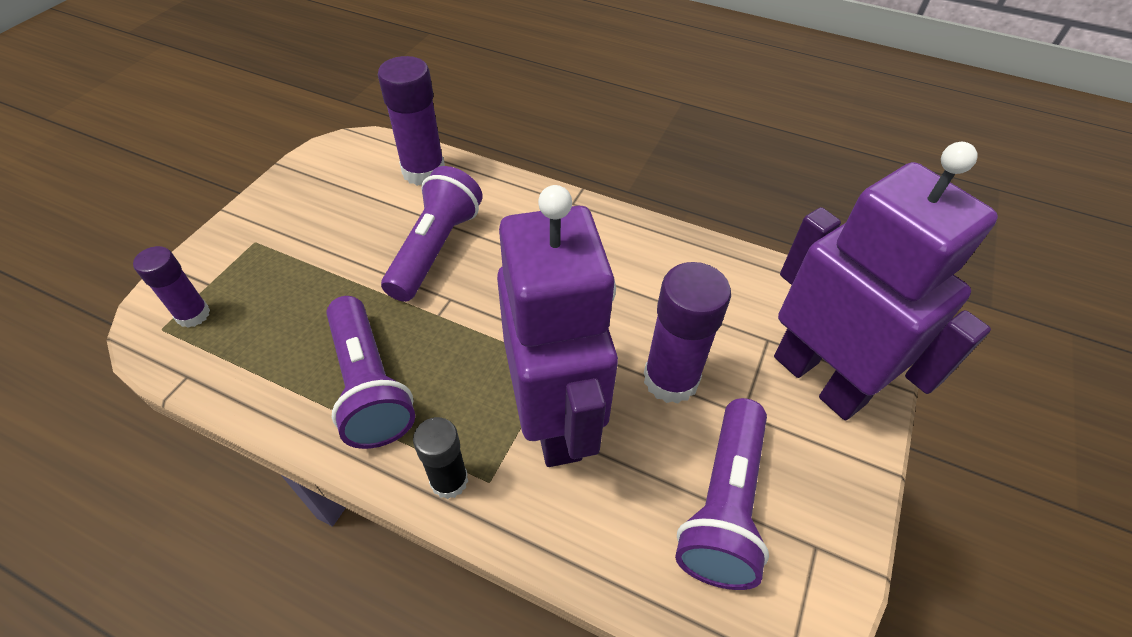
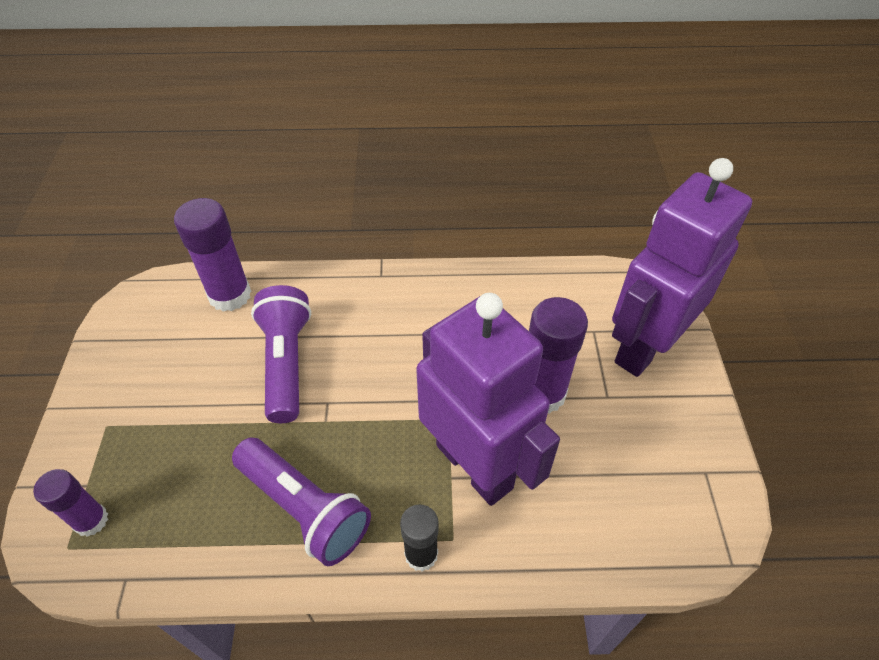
camera: 25 degrees left, 0 degrees up
(723, 505) = (631, 472): purple flashlight -> none
(819, 379) = (644, 347): purple robot -> purple robot turned 75 degrees counterclockwise

